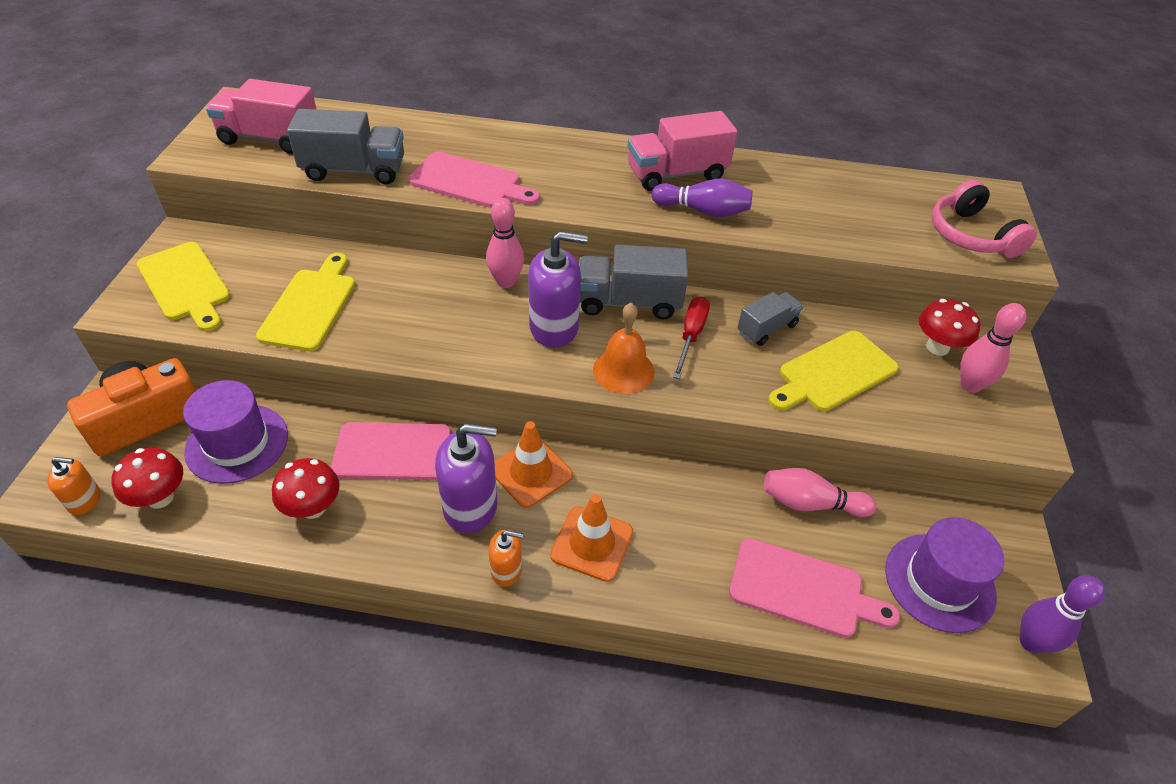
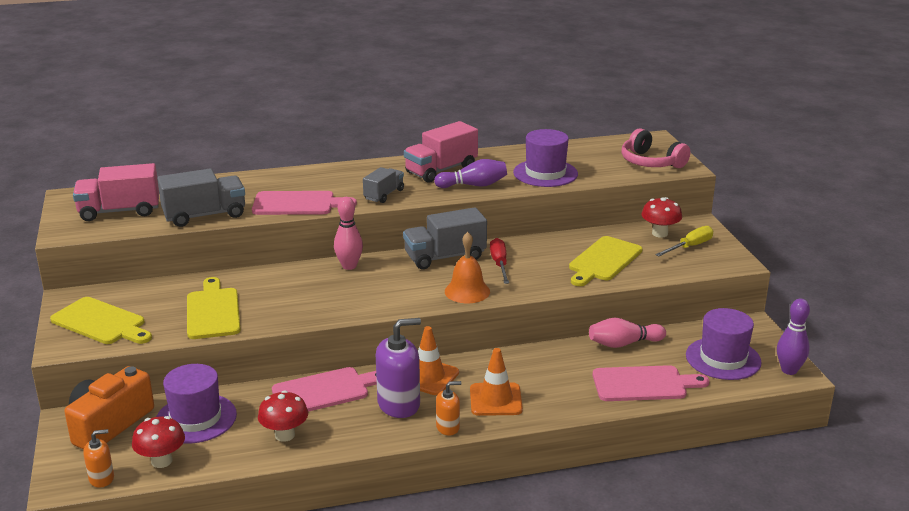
camera: 20 degrees left, 20 degrees down
(554, 327) = (403, 281): purple soap dispenser -> none
(767, 329) = (547, 249): grey truck -> grey truck (384, 195)
(810, 216) = (545, 173): none -> purple hat
(970, 385) = (690, 247): pink bowling pin -> yellow screwdriver

